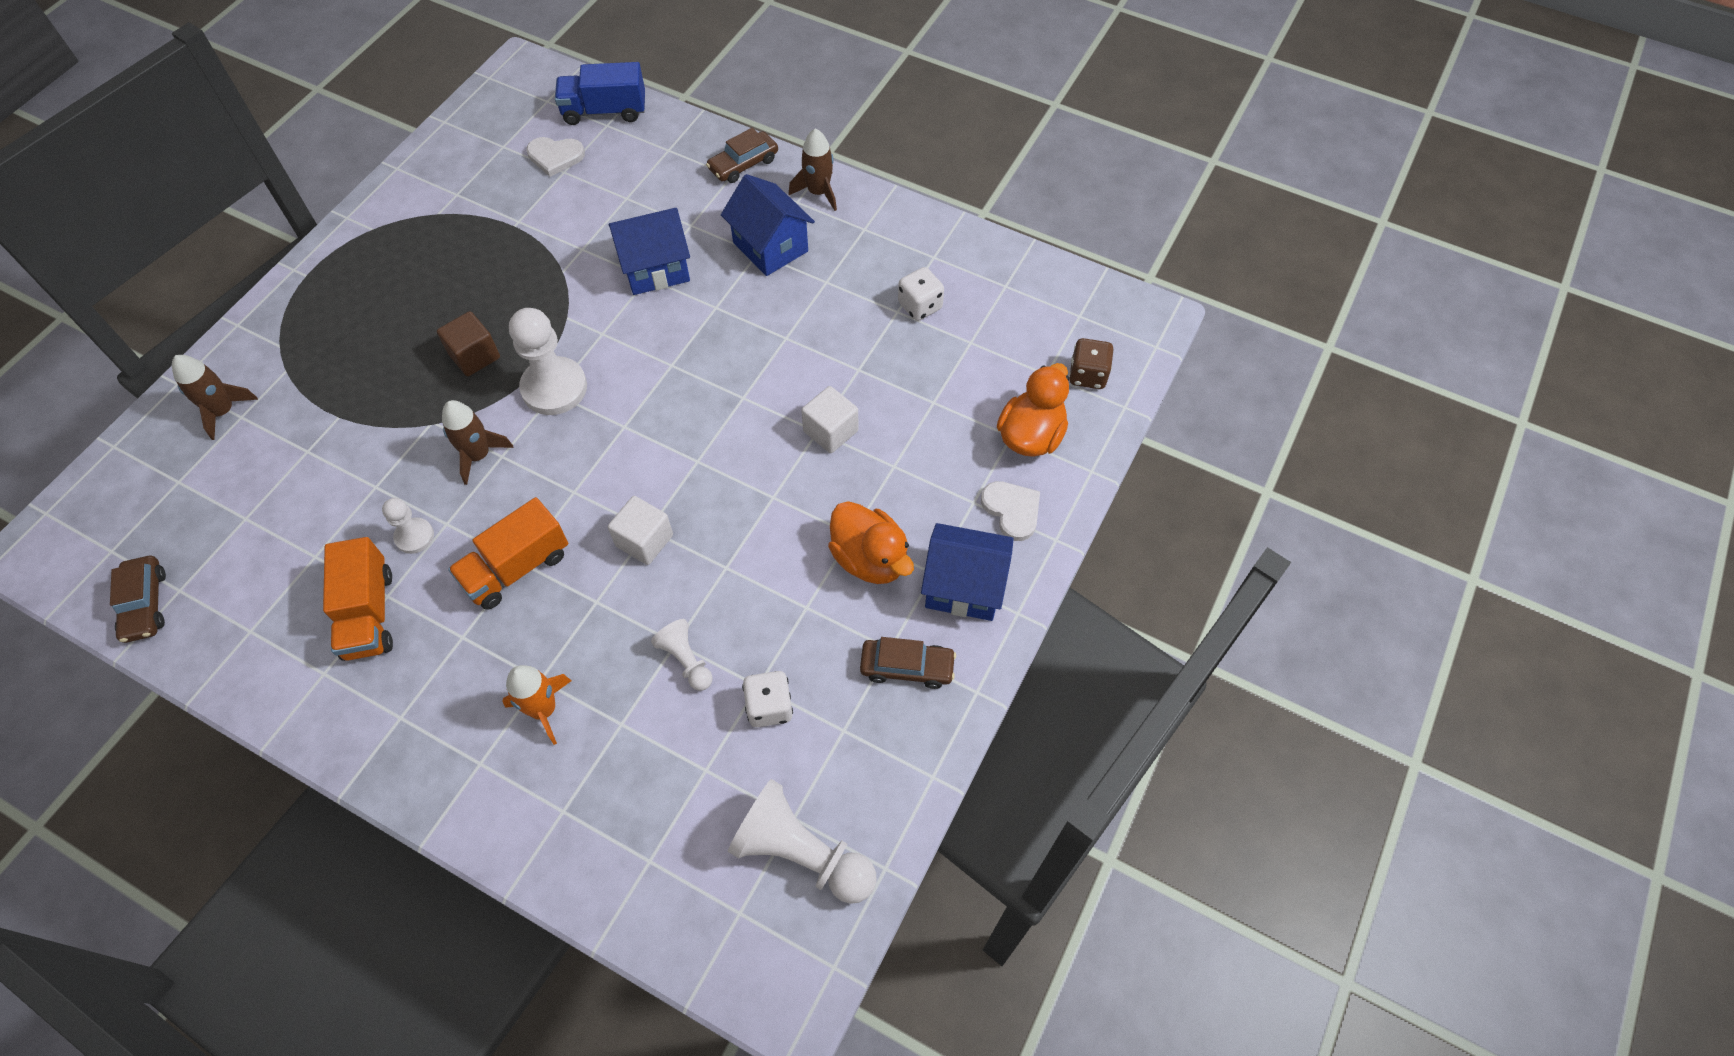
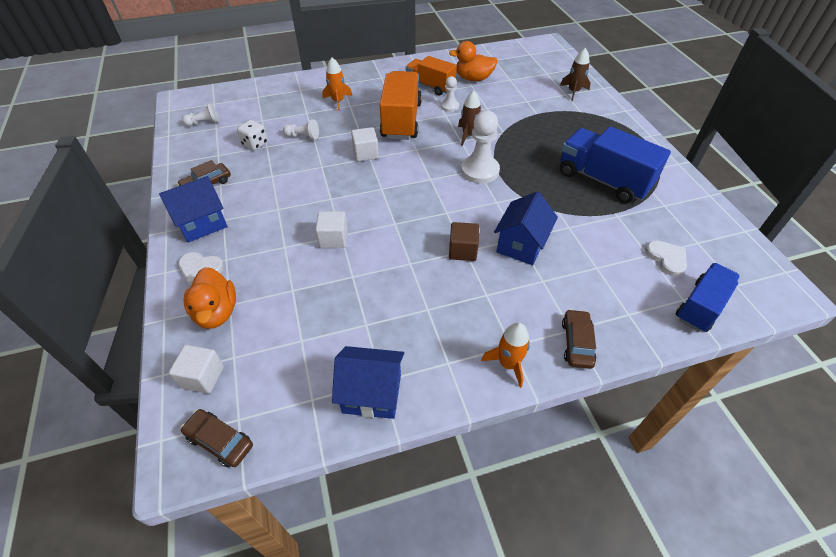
camera: 135 degrees right, 10 degrees down
(145, 604) = (497, 53): brown car -> brown car (220, 441)
(455, 264) = (603, 180): none -> blue truck
(474, 356) = (529, 159): brown cube -> brown cube (462, 251)
(516, 568) = (401, 120): orange truck -> orange truck, size x1.53
(555, 157) = (667, 258): white heart -> white heart turned 105 degrees clockwise
(770, 247) = (484, 303): blue house -> blue house (372, 393)
(801, 853) = (204, 123): white pawn -> white pawn, size x0.54
(818, 192) = (508, 364): brown rocket -> orange rocket
(870, 559) = (259, 206): orange duck -> orange duck (473, 78)
(920, 306) = (355, 338): white dice -> none
(1087, 375) = (203, 377): brown dice -> white cube

